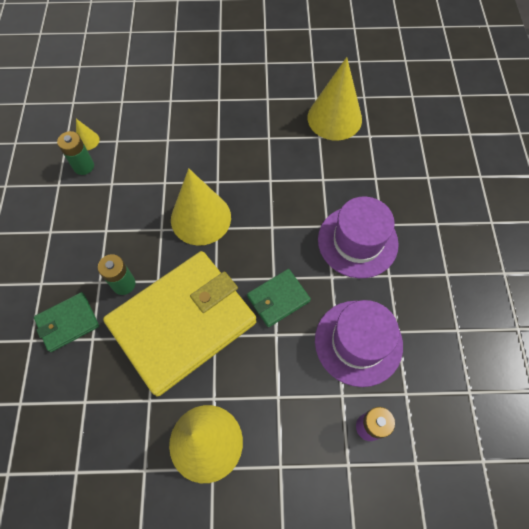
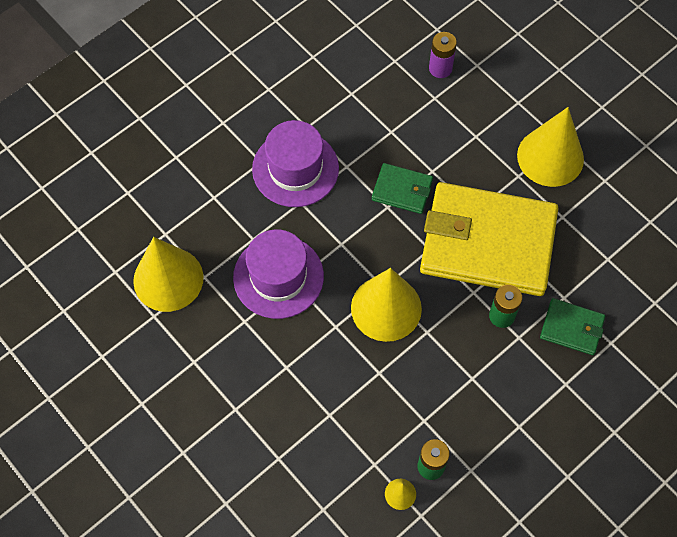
camera: 130 degrees left, 0 degrees up
(358, 342) = (385, 112): purple hat -> purple hat (278, 277)

